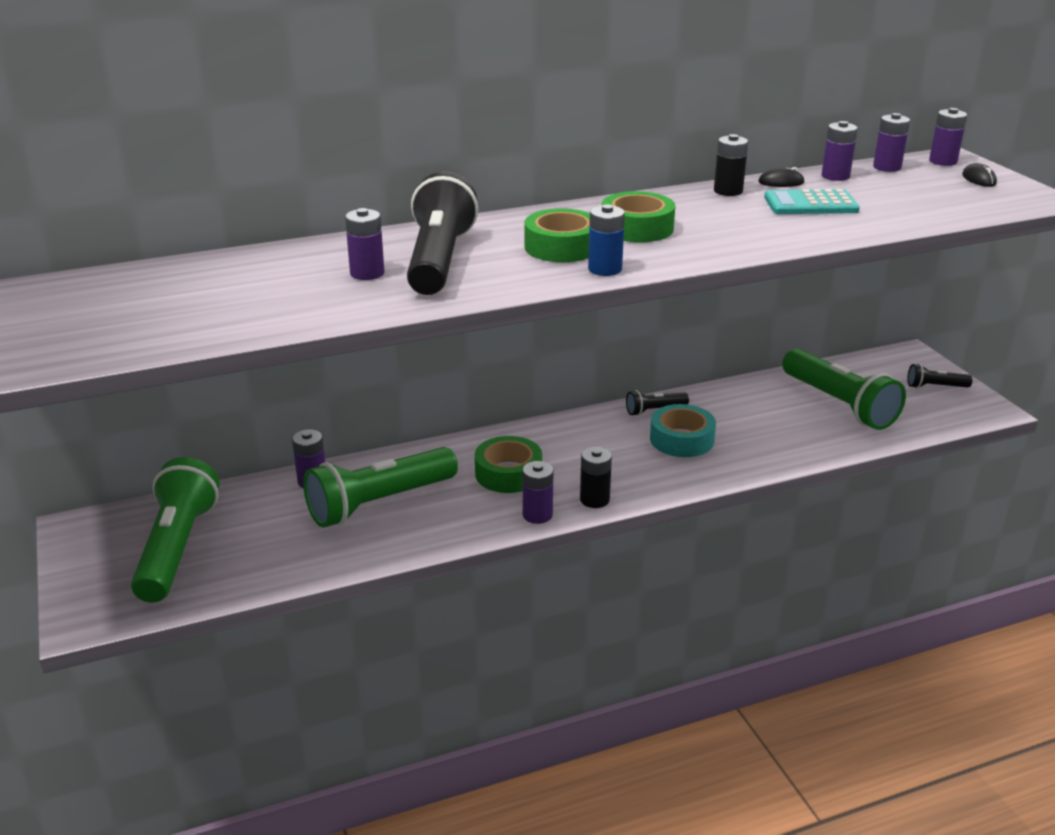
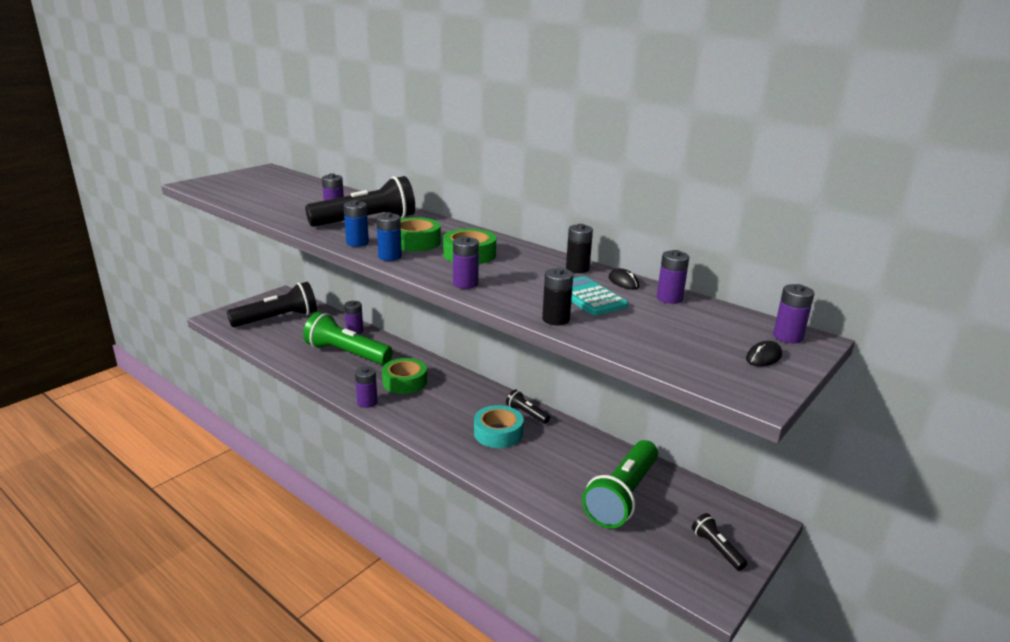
camera: 60 degrees right, 5 degrees down
(177, 548) = (277, 319): green flashlight -> black flashlight
(529, 279) = (357, 243): none -> blue battery
(594, 499) = (397, 417): black battery -> black battery (556, 319)
(887, 167) = (727, 315): purple battery -> purple battery (465, 284)

